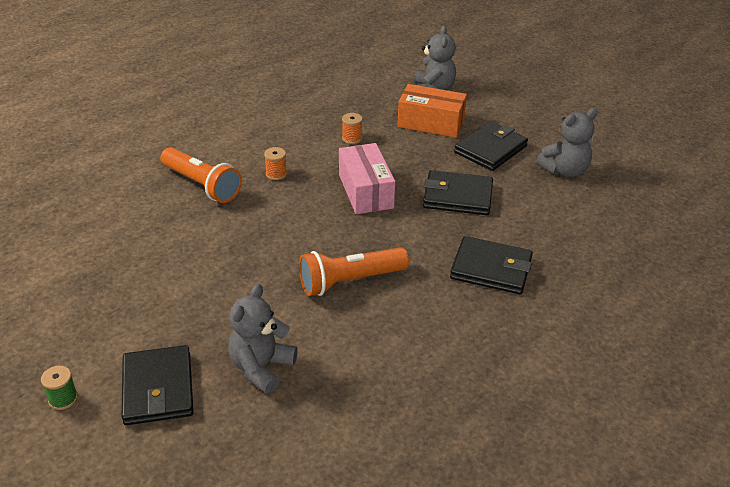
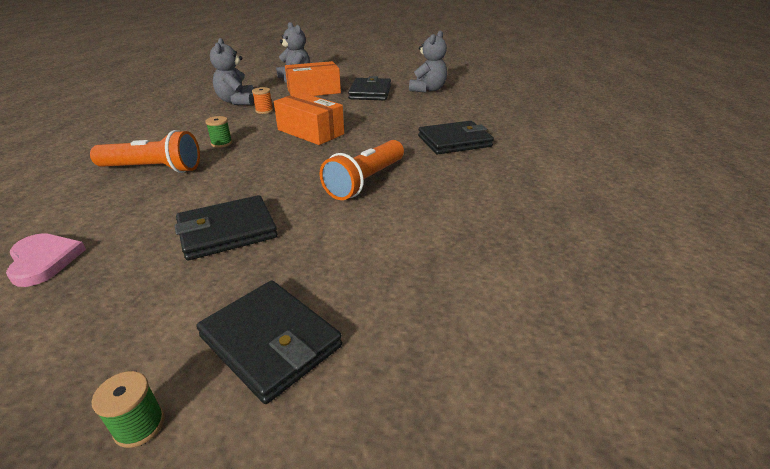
camera: 35 degrees left, 5 degrees down
(82, 251) = (44, 260): none -> pink heart
(261, 368) = (365, 268): grey teddy bear -> grey teddy bear (237, 101)
(276, 174) = (221, 143): orange spool -> green spool
(365, 191) = (310, 132): pink box -> orange box
(457, 196) = (380, 116): black wallet -> black wallet (227, 231)

